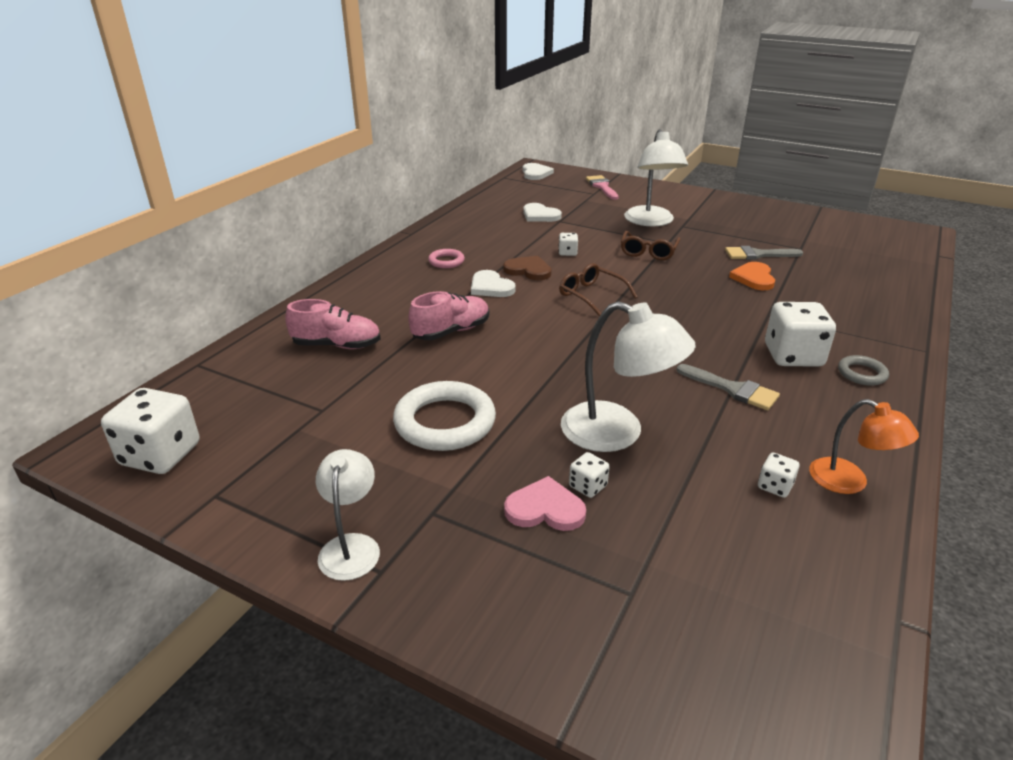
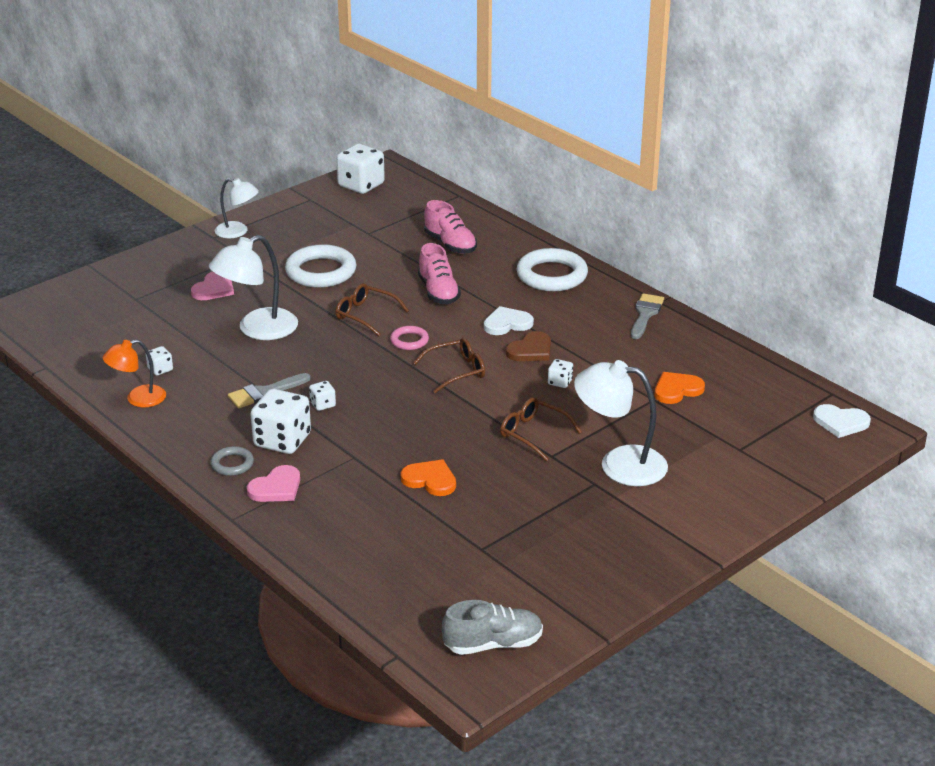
camera: 110 degrees right, 0 degrees up
(337, 345) = (450, 244): pink shoe -> pink shoe turned 60 degrees counterclockwise
(385, 281) = (552, 275): none -> white ring
(446, 261) = (577, 310): pink ring -> pink ring (409, 341)
(528, 364) = (366, 315): none -> brown glasses
(540, 215) = (677, 390): white heart -> orange heart
(588, 486) = (219, 306): white dice -> white dice (323, 404)
(602, 187) = (764, 463): pink brush -> none
(758, 254) = (483, 507): grey brush -> grey brush (645, 314)
(858, 341) = (276, 488): none -> pink heart
(877, 231) = (493, 644): none -> grey shoe

